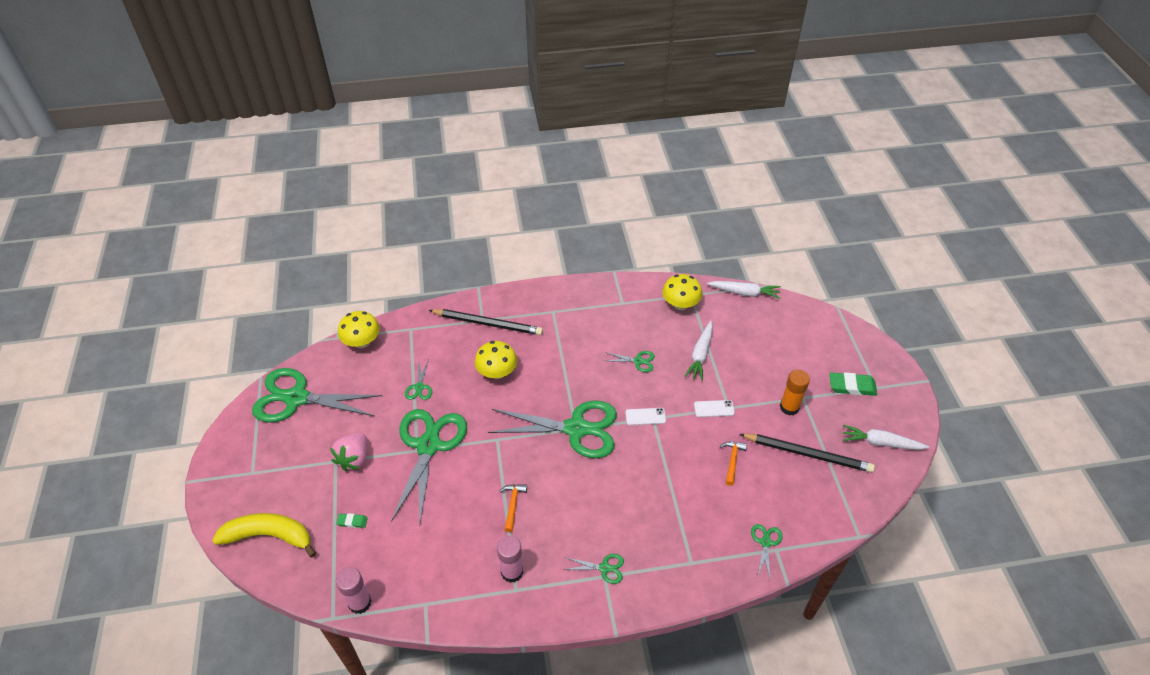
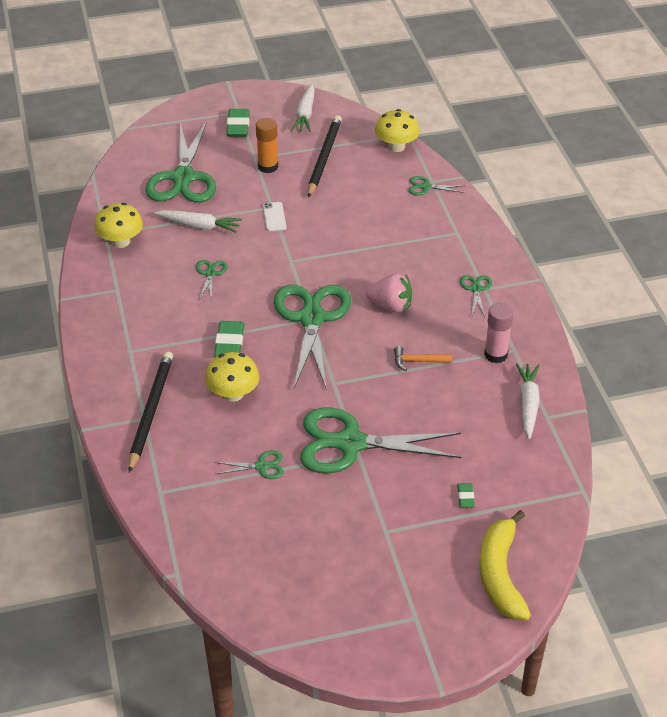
camera: 95 degrees left, 5 degrees down
(296, 398) = (290, 597): green scissors -> green scissors (183, 178)
(354, 459) = (379, 512): pink strawberry -> pink strawberry (391, 306)
(360, 603) = (560, 471): pink glue stick -> none
(362, 342) = (185, 542): yellow mushroom -> yellow mushroom (396, 146)
(553, 371) = (229, 343): none -> green eraser
(645, 416) = (289, 266): white phone -> none
(732, 461) = (338, 205): orange hammer -> none
(745, 293) = (104, 192): white carrot -> white carrot (528, 404)

